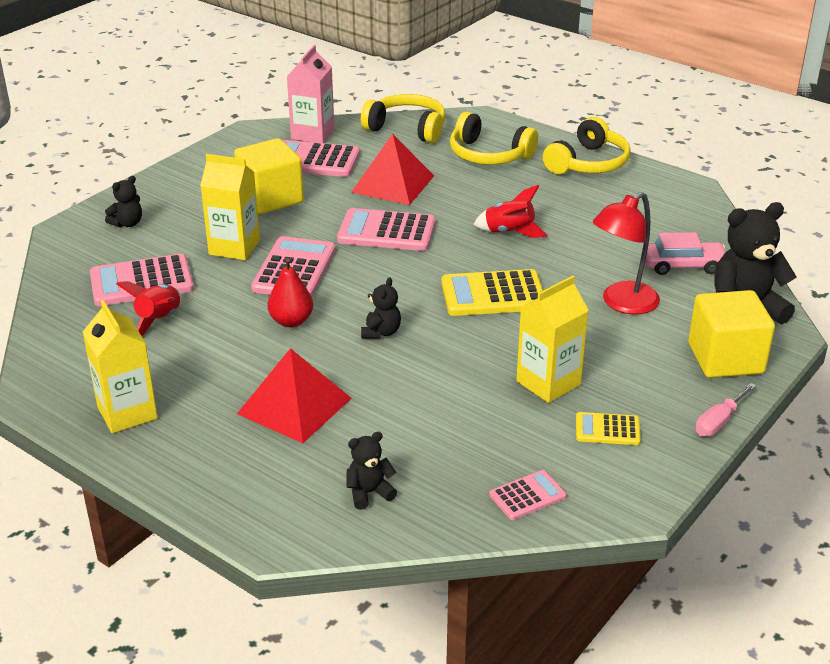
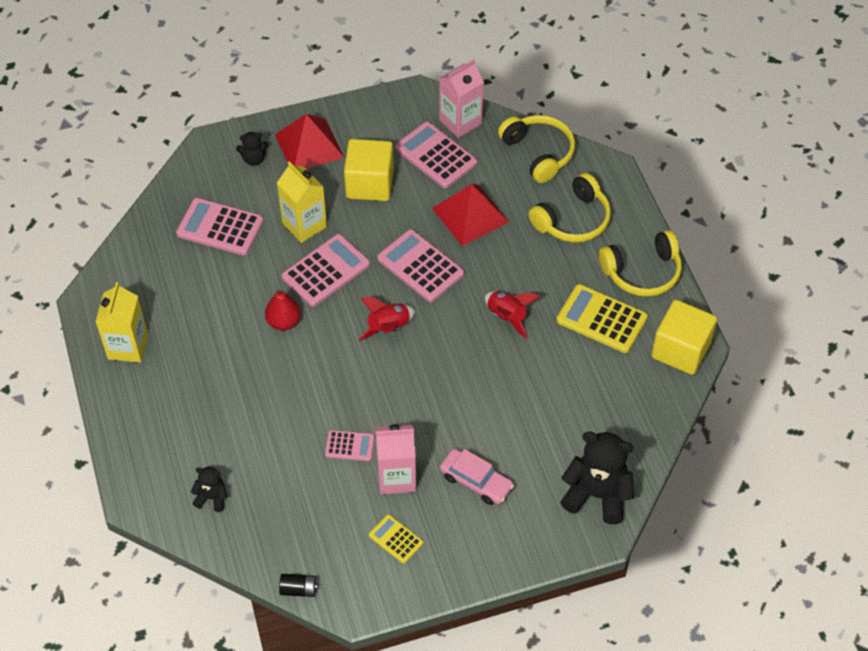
camera: 35 degrees right, 20 degrees up
(159, 320) = (204, 272): red rocket -> red rocket (388, 328)
(294, 406) = (226, 400): red pyramid -> red pyramid (309, 146)
(381, 332) = (331, 366): black teddy bear -> none
(488, 155) = (573, 220): yellow headphones -> yellow headphones turned 105 degrees counterclockwise
(493, 294) = (436, 374): yellow calculator -> yellow calculator (601, 319)
(527, 496) = (298, 559): pink calculator -> pink calculator (349, 446)
(548, 383) = (396, 477): yellow carton -> pink carton
(559, 522) = (298, 589): none -> black battery
(622, 303) = (517, 436): red lamp -> none
(683, 265) = (600, 424): pink car -> pink car (476, 481)
(718, 422) = (473, 578): pink screwdriver -> none
(725, 358) = (535, 529): yellow cube -> yellow cube (680, 350)

